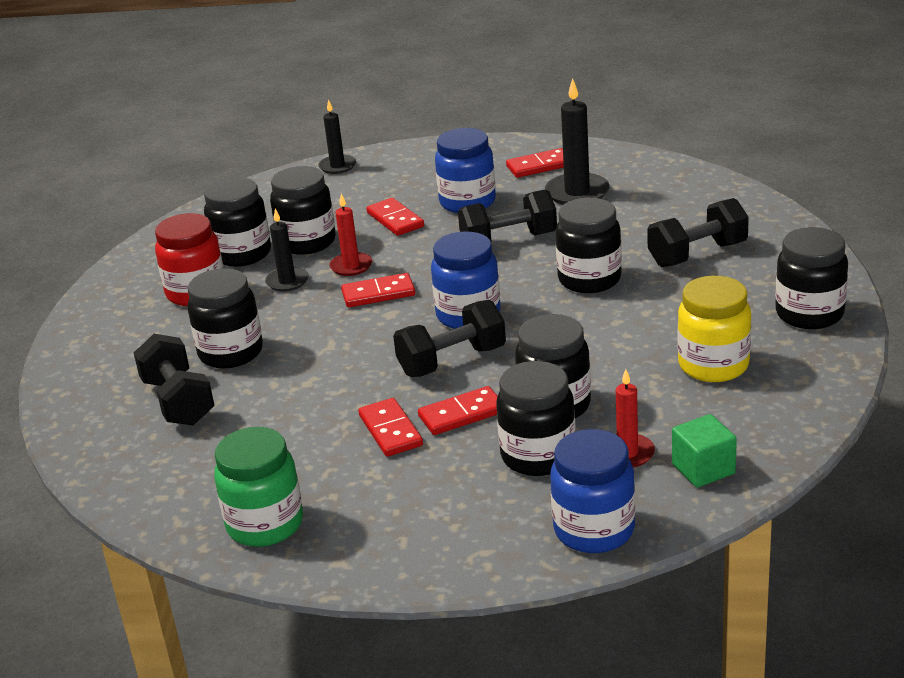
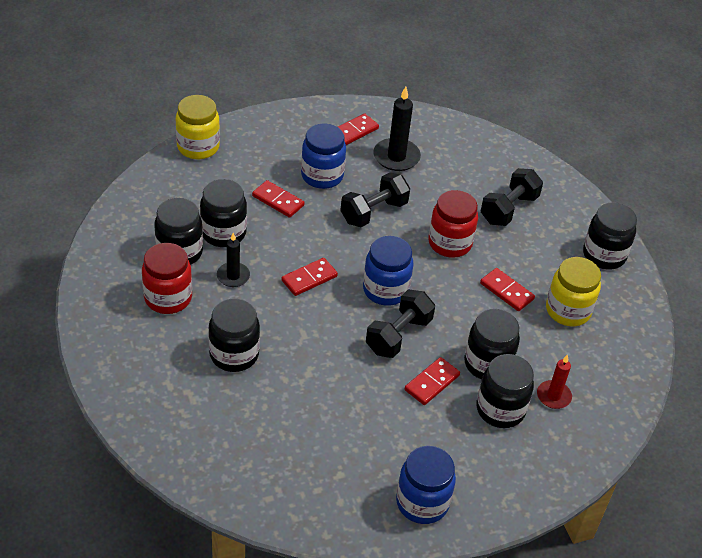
camera: 30 degrees left, 15 degrees up
(178, 401) = (224, 409): black dumbbell -> none
(265, 524) = (356, 506): green jar -> none
(337, 166) = (198, 147): black candle -> yellow jar
(351, 266) = (272, 254): red candle -> none
(390, 430) = (392, 406): red domino -> red domino (506, 291)
(589, 279) = (450, 243): black jar -> red jar
(594, 530) = (566, 463): blue jar -> blue jar (422, 502)
(703, 469) = (604, 400): green cube -> none

